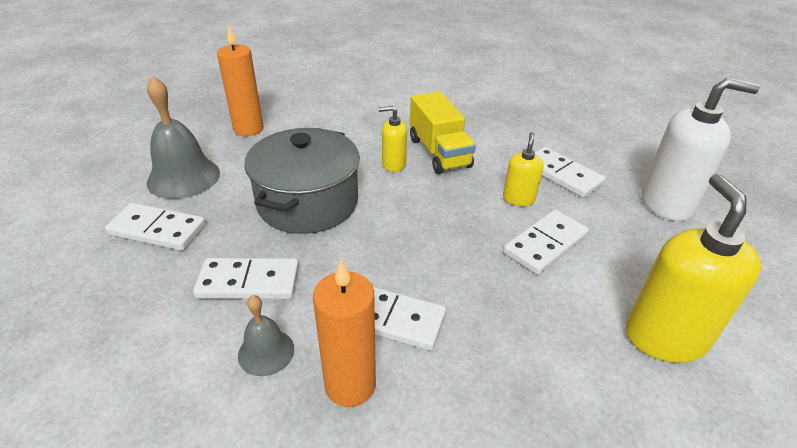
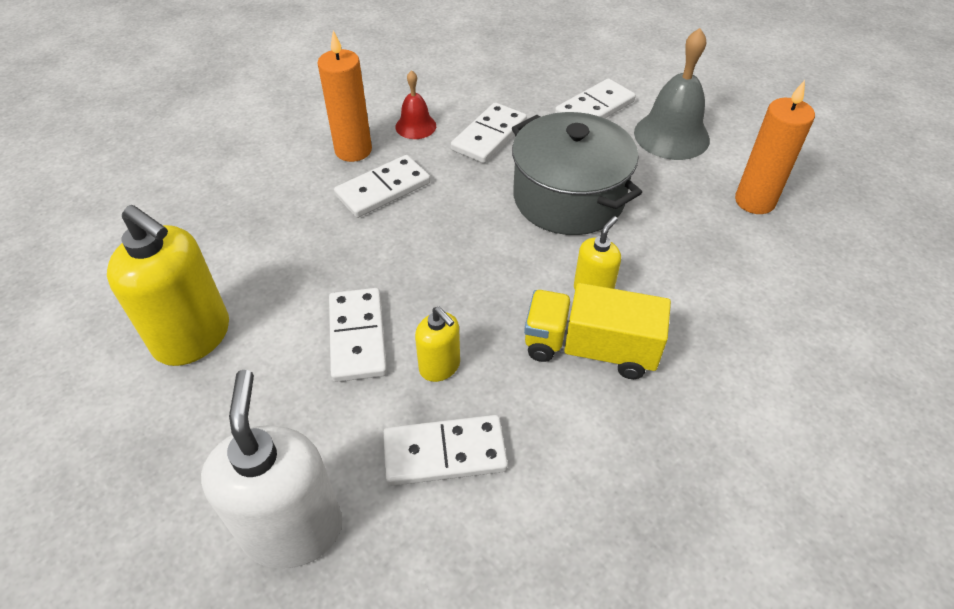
camera: 125 degrees right, 10 degrees up
(266, 352) = (415, 126): grey bell -> red bell
(666, 203) = (293, 529): white soap dispenser -> white soap dispenser turned 135 degrees clockwise

